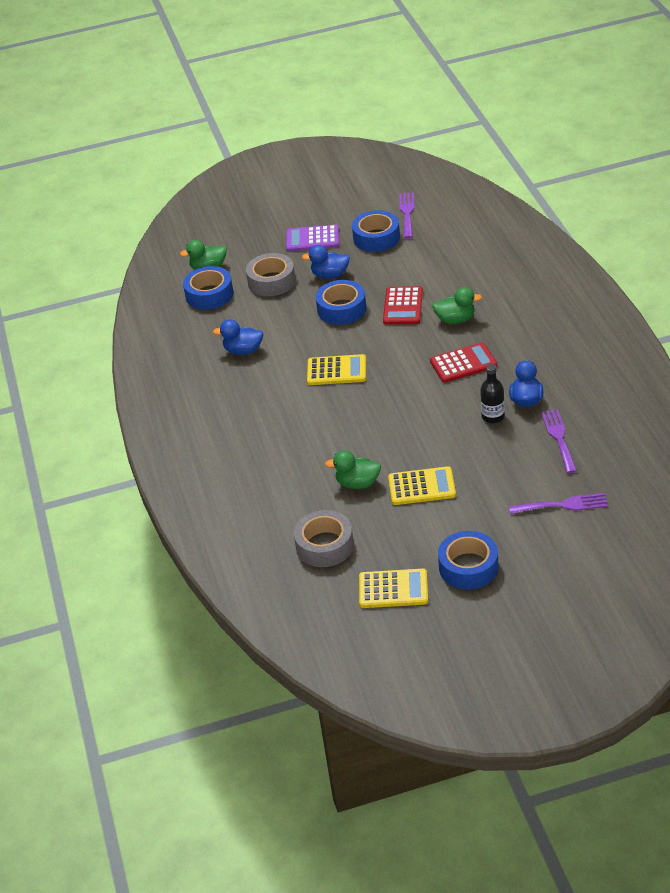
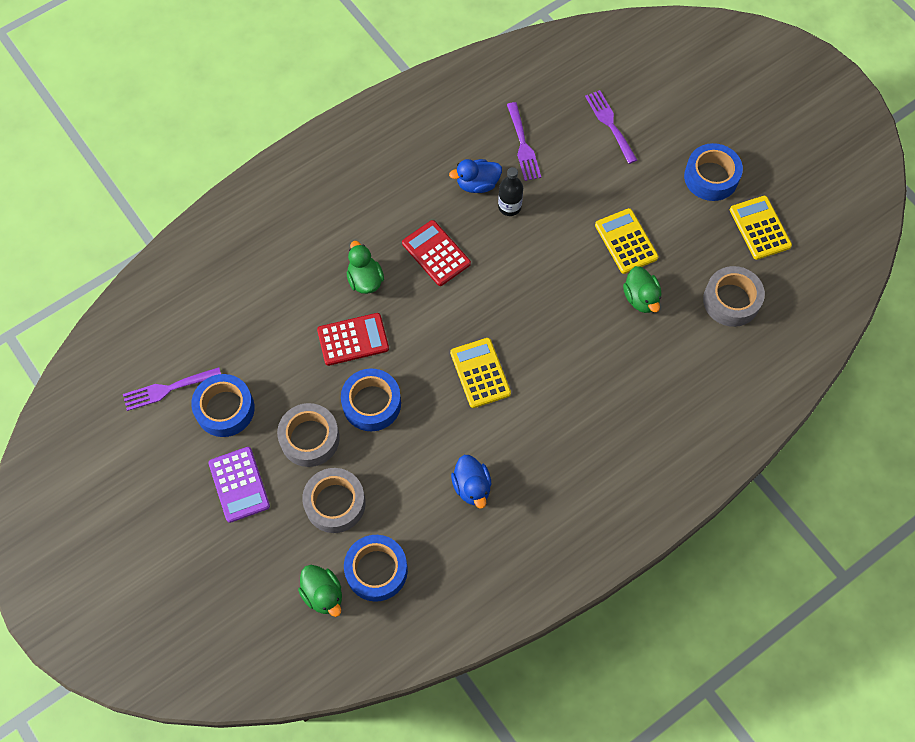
camera: 115 degrees left, 25 degrees up
(330, 275) = (310, 438): blue duck -> grey tape
(559, 438) = (523, 145): purple fork -> purple fork turned 75 degrees counterclockwise

